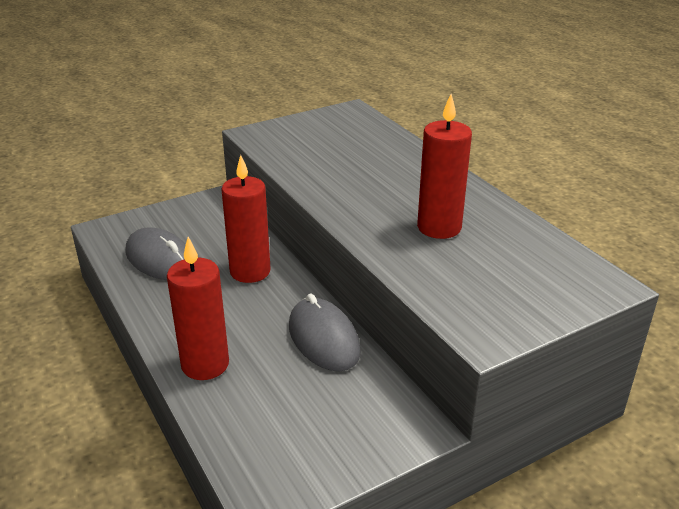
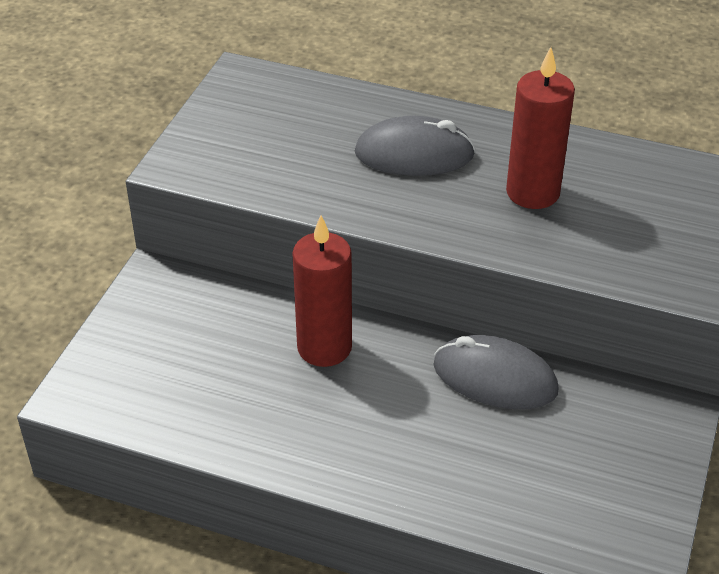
camera: 40 degrees left, 10 degrees up
(160, 260) = (205, 393): grey mouse -> grey mouse (414, 154)
(205, 364) = (422, 478): red candle -> none

